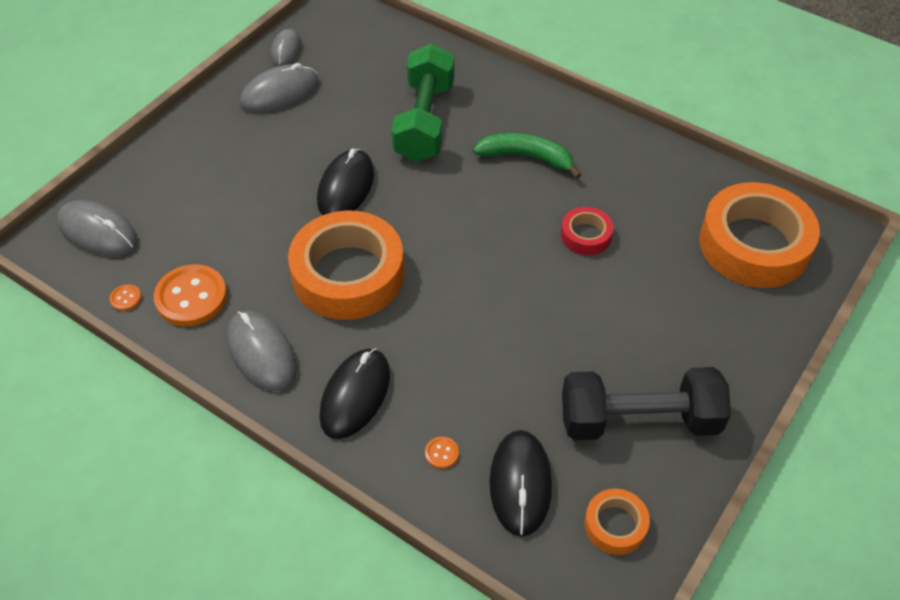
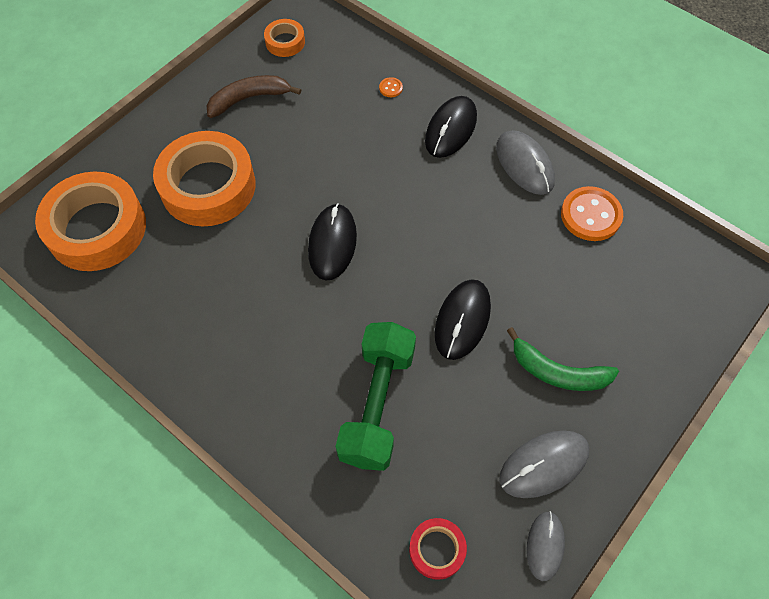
camera: 175 degrees left, 10 degrees up
(98, 232) = (693, 287): grey mouse -> none
(126, 298) = (646, 218): orange button -> none
(348, 274) = (458, 226): orange tape -> orange tape (208, 186)
(520, 484) = (340, 67): black mouse -> black mouse (332, 243)
(526, 157) = (276, 344): green banana -> green banana (558, 372)
(586, 235) = (242, 248): red tape -> red tape (437, 549)
(639, 420) = (249, 99): black dumbbell -> brown banana

